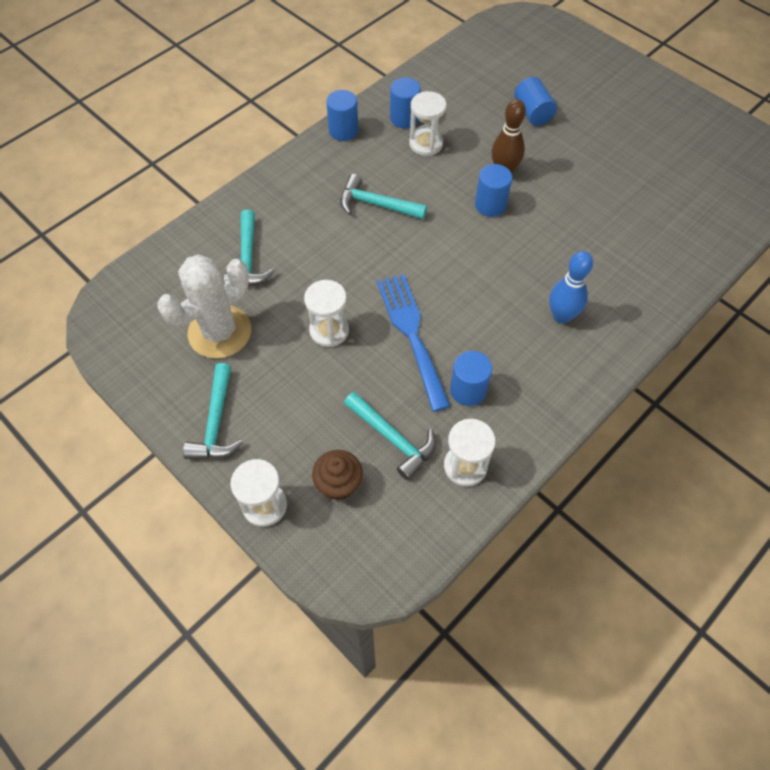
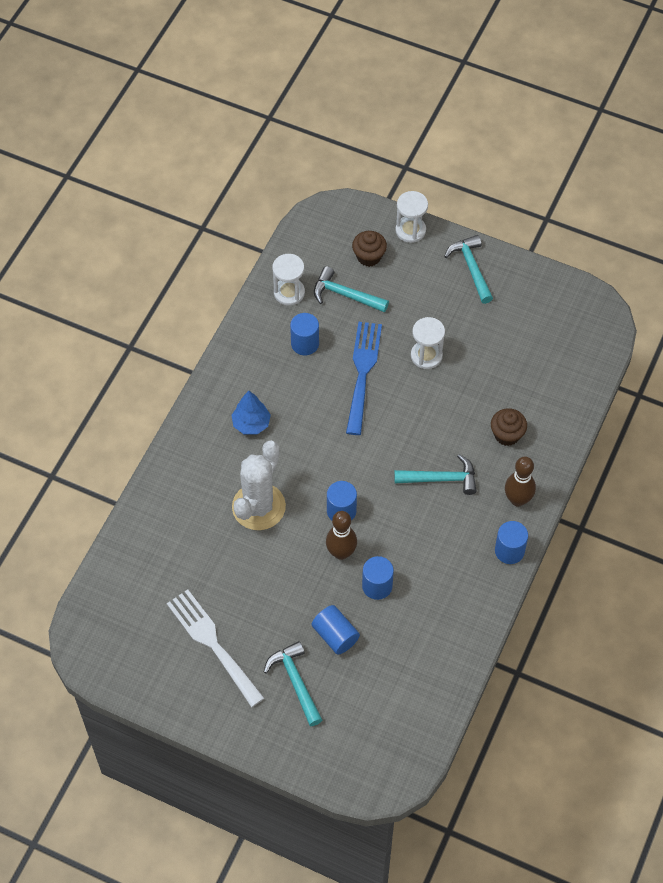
camera: 160 degrees right, 0 degrees up
(220, 332) = (507, 329): white cactus -> white cactus (258, 507)
(248, 259) = (521, 393): turquoise hammer -> turquoise hammer (295, 682)
(287, 224) = (507, 435): none -> brown cupcake
(311, 167) = (517, 499): none -> brown bowling pin
(404, 118) = (458, 586): blue cylinder -> blue cylinder (377, 586)
(411, 334) = (362, 372): blue fork -> blue fork turned 135 degrees counterclockwise
(426, 144) = (425, 561): white hourglass -> none
(561, 316) = (251, 424): blue bowling pin -> blue tree
(649, 135) = (212, 644): none -> white fork

